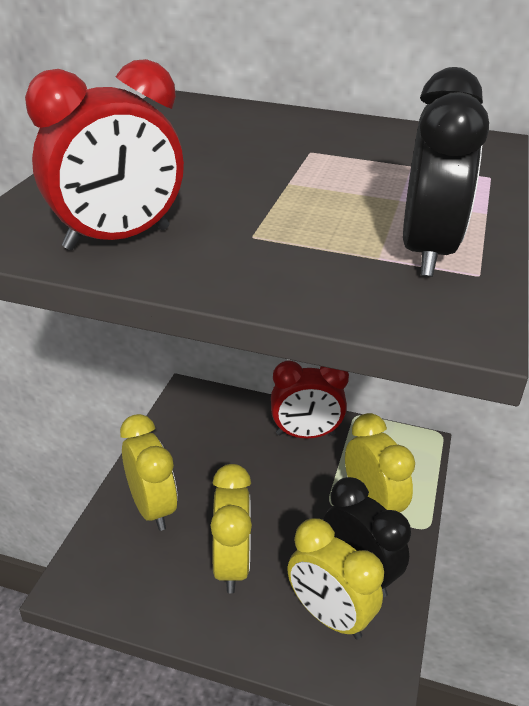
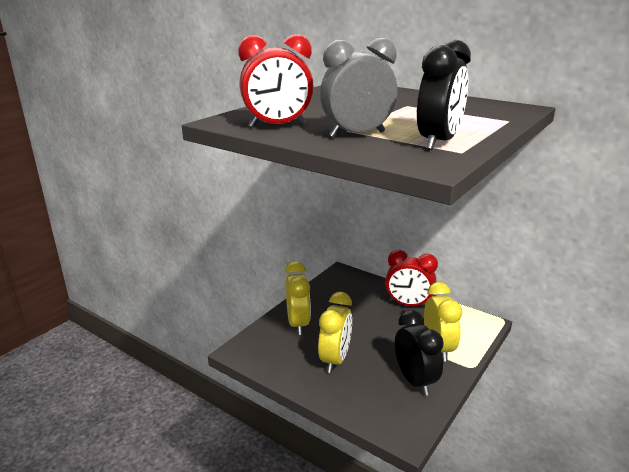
camera: 20 degrees right, 10 degrees down
(278, 247) = (357, 134): none -> grey clock
(329, 616) = (386, 397): yellow clock -> none

